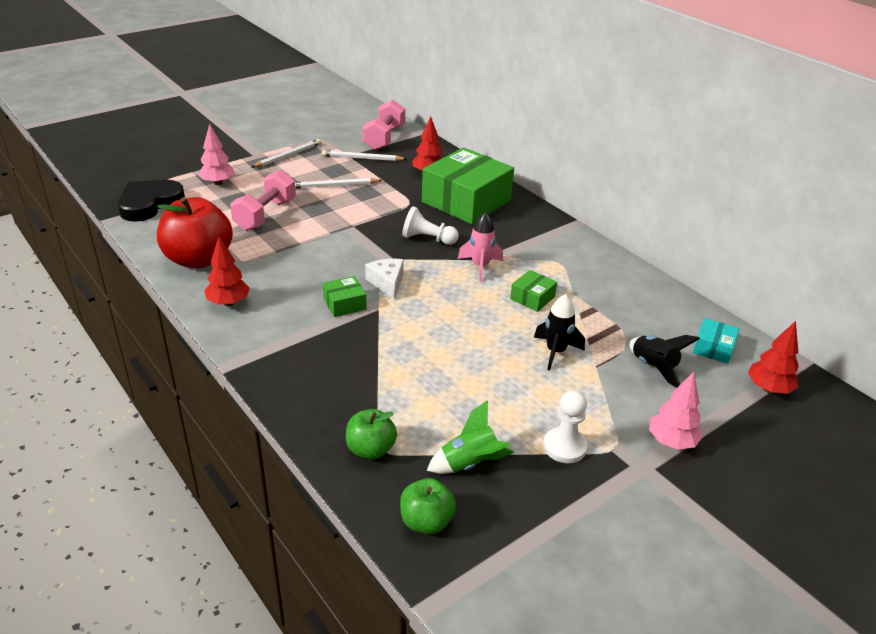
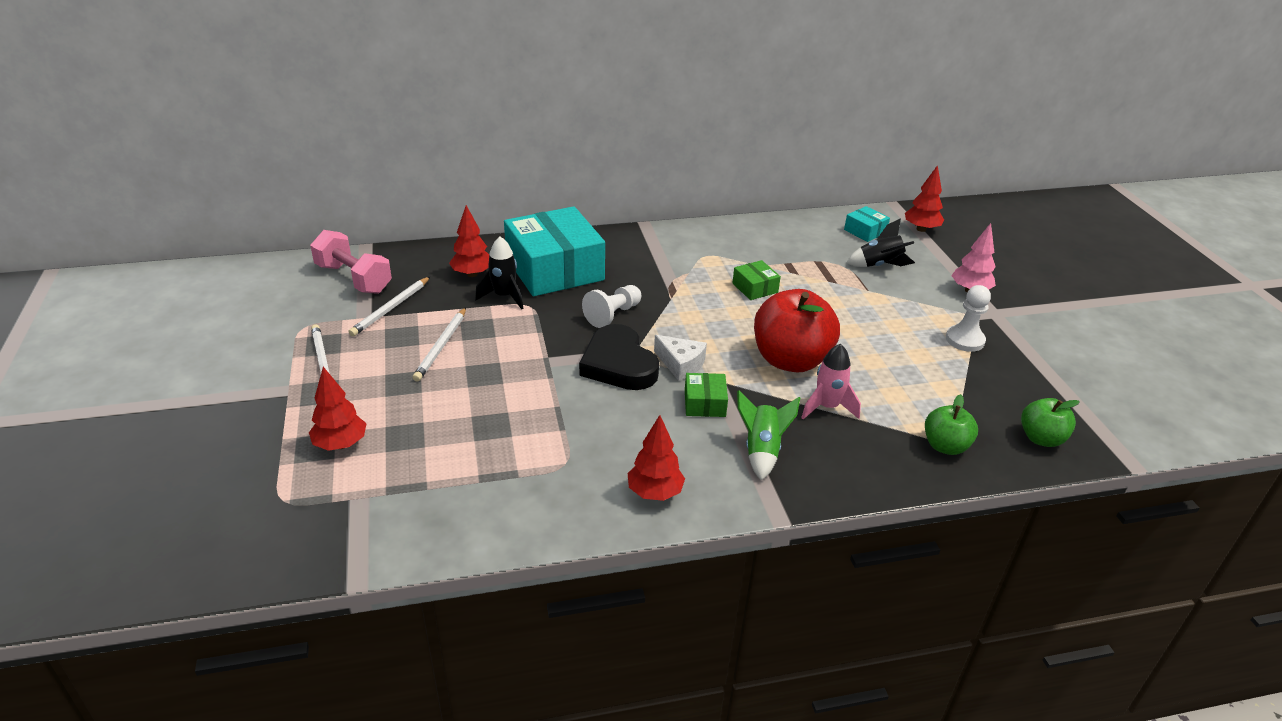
camera: 65 degrees left, 0 degrees up
(150, 204) = (342, 526): black heart -> black heart (618, 364)
(198, 259) = (537, 501): red apple -> red apple (790, 360)
(217, 183) = (341, 444): pink tree -> red tree
(265, 215) = (468, 419): pink dumbbell -> none
(387, 283) = (681, 364): white cheese -> white cheese turned 150 degrees counterclockwise
(466, 201) = (554, 269): green box -> turquoise box
(470, 464) = (975, 394): green rocket -> green rocket (761, 451)
(480, 266) = (686, 299): pink rocket -> pink rocket (827, 407)
(555, 352) = (841, 303): black rocket -> black rocket (504, 296)

